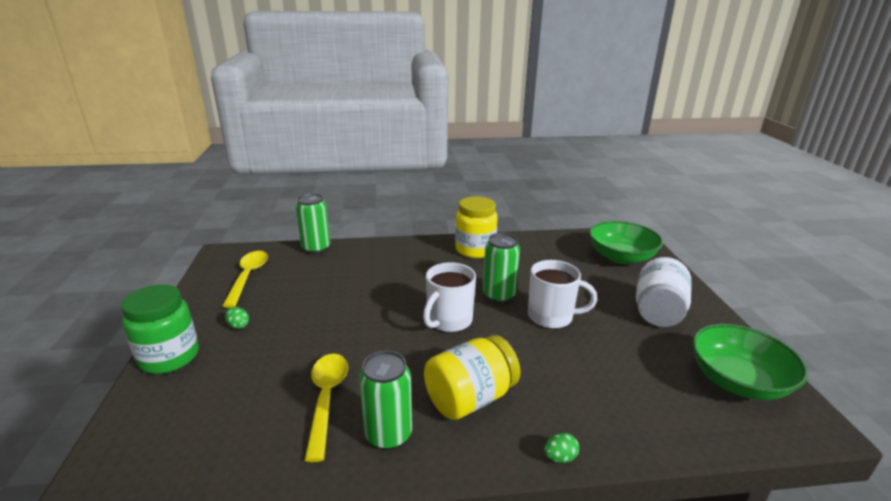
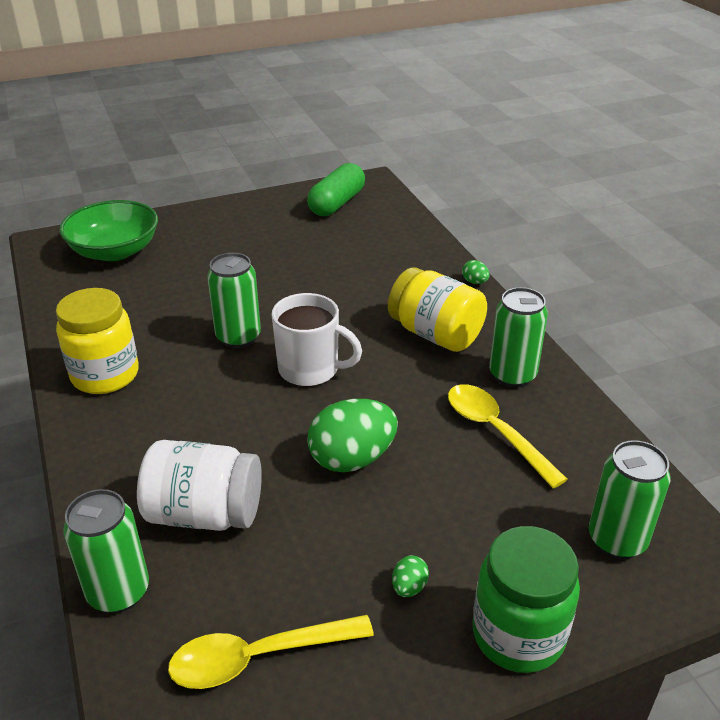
camera: 105 degrees left, 10 degrees up
(175, 431) = (617, 540): none -> green can
(326, 399) = (495, 432): yellow spoon -> yellow spoon turned 75 degrees clockwise
(348, 323) = (352, 459): none -> green egg
(551, 317) = (273, 295): white mug -> none
(658, 311) = (240, 232): white jar -> white jar (205, 513)
(737, 381) = (337, 203): green bowl -> green capsule

